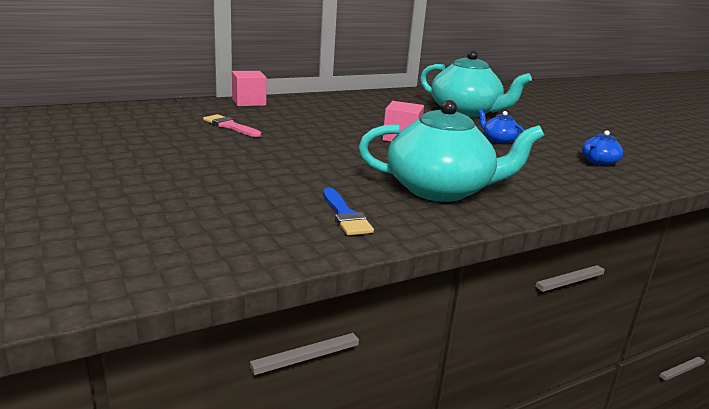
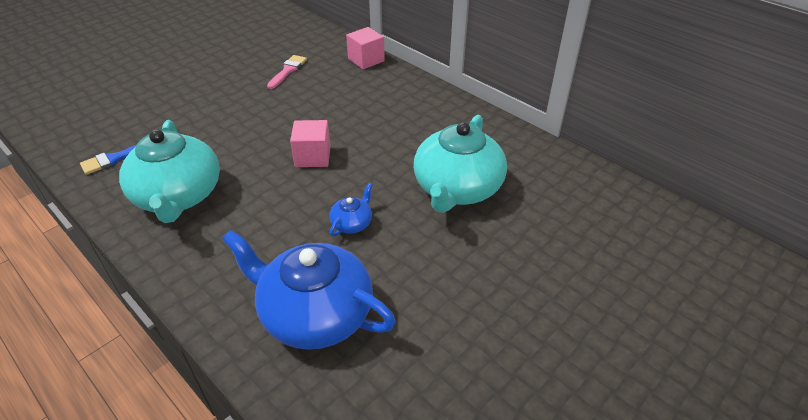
camera: 75 degrees right, 20 degrees up
(598, 162) = (315, 314): blue teapot -> blue teapot, size x2.30

